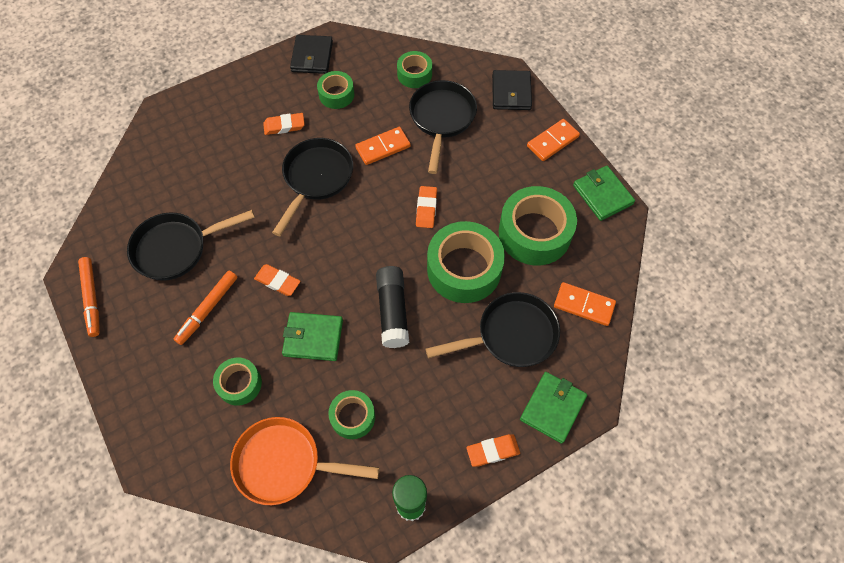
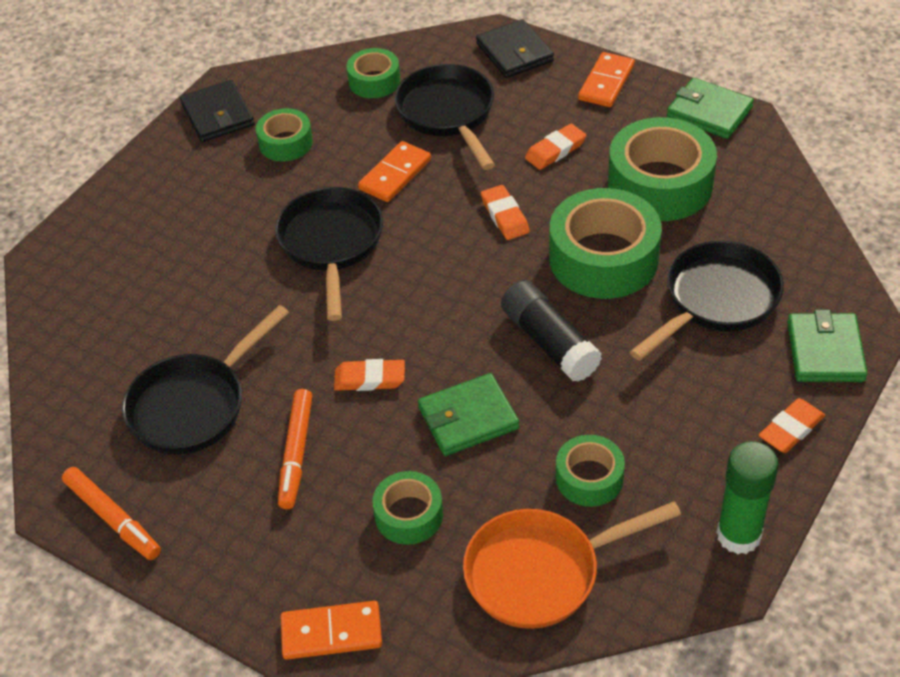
camera: 25 degrees left, 15 degrees down
(284, 126) = (240, 205): orange eraser -> orange eraser (555, 150)
(584, 305) = (777, 231): orange domino -> orange domino (331, 633)

